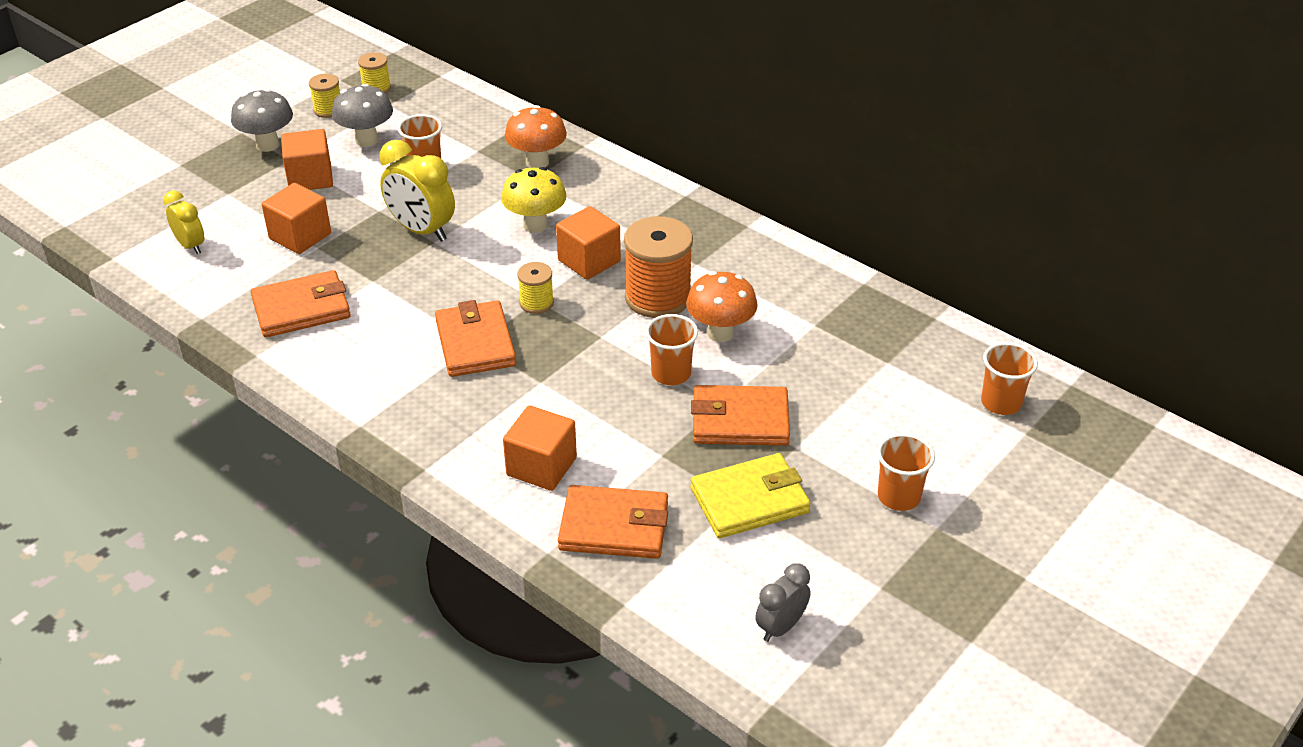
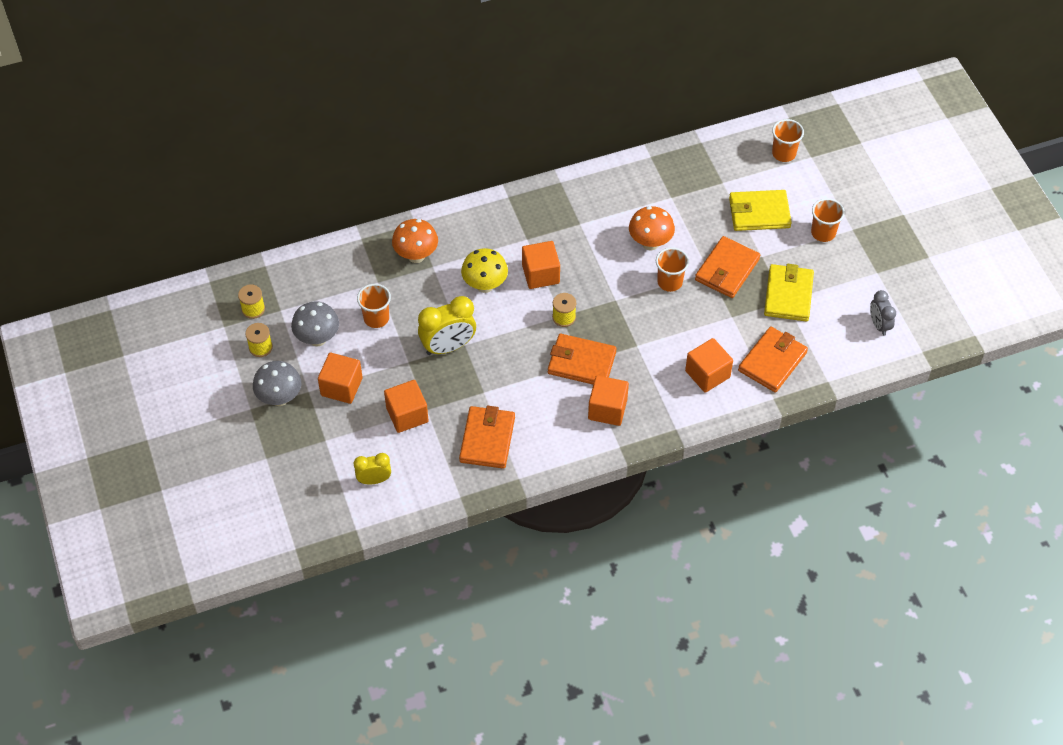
camera: 60 degrees left, 15 degrees up
(415, 392) = (607, 409): none -> orange cube
(658, 297) = (598, 257): orange spool -> none
(869, 416) = (759, 213): none -> yellow wallet

